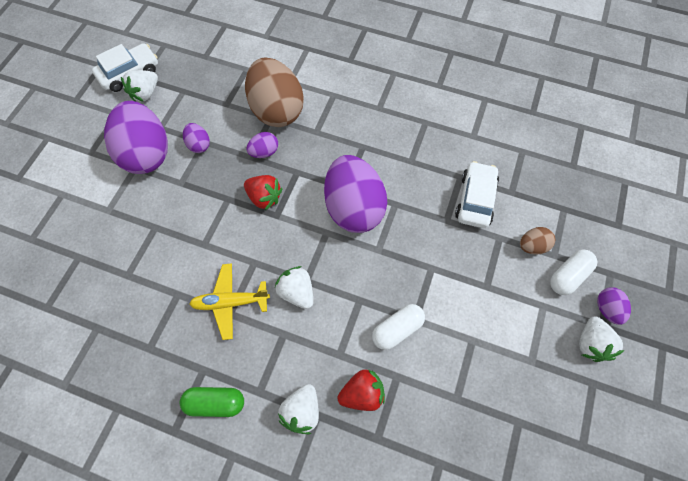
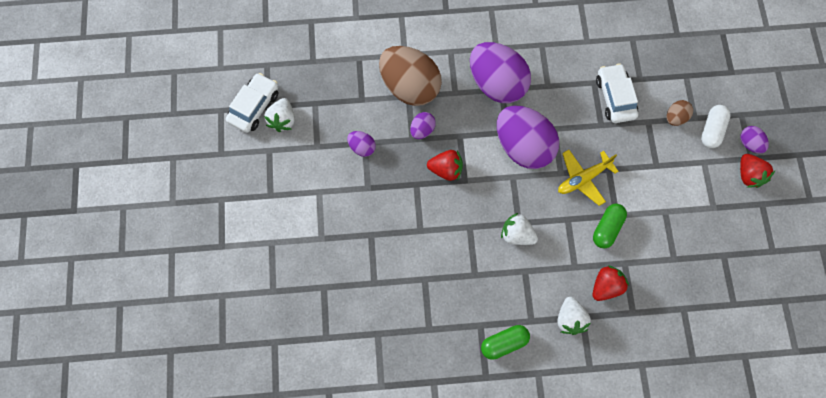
camera: 25 degrees left, 5 degrees up
(146, 154) = (321, 175): purple egg -> purple egg (497, 84)
(230, 302) = (470, 266): yellow plane -> yellow plane (583, 179)
(397, 329) = (607, 228): white capsule -> green capsule
(591, 343) = (749, 175): white strawberry -> red strawberry

